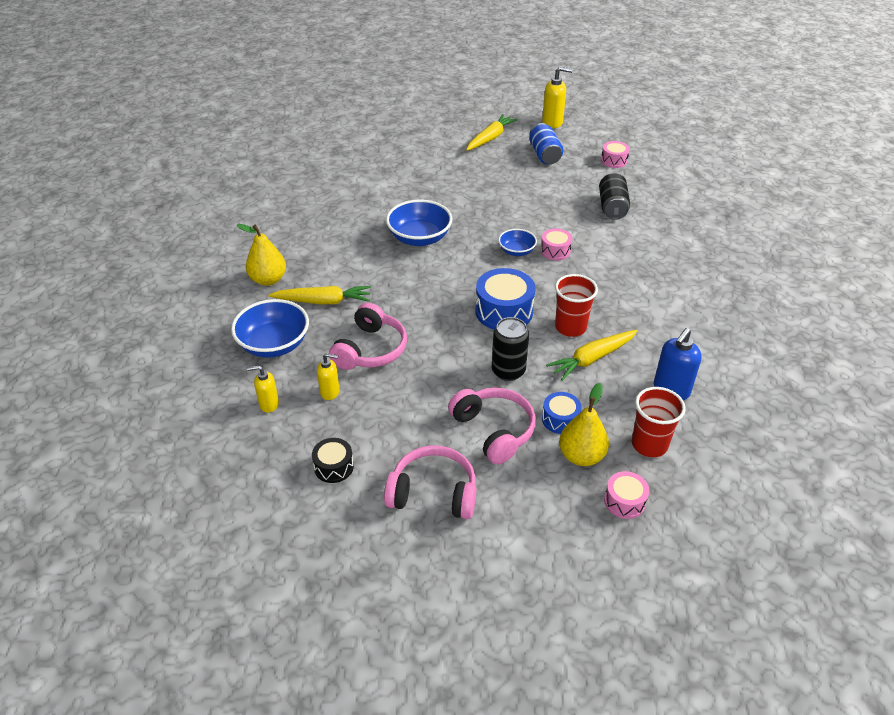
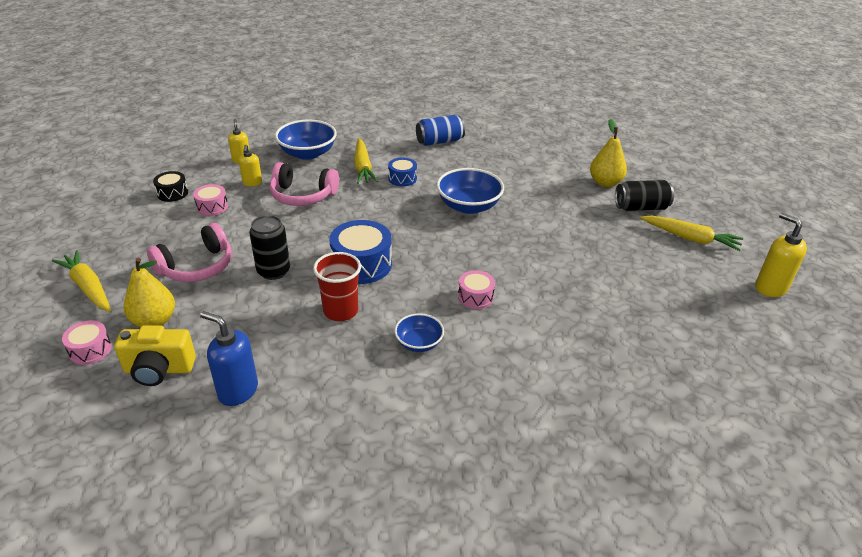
camera: 80 degrees right, 5 degrees down
(268, 280) = (387, 141): yellow pear -> yellow pear (605, 183)
(433, 493) = (134, 240): pink headphones -> none
(516, 251) = (466, 268): blue bowl -> blue bowl (419, 343)
(544, 155) = (681, 283): blue can -> blue can (439, 141)
(552, 122) = (770, 288): yellow soap dispenser -> yellow soap dispenser turned 150 degrees clockwise
(560, 419) = (204, 306): blue drum -> blue drum (402, 178)
(592, 359) = (290, 327): yellow carrot -> yellow carrot (88, 287)
(612, 207) = (589, 345): black can -> black can (641, 207)
(614, 160) = (709, 348): pink drum -> pink drum (212, 207)
(649, 444) = (159, 370): red cup -> yellow camera

